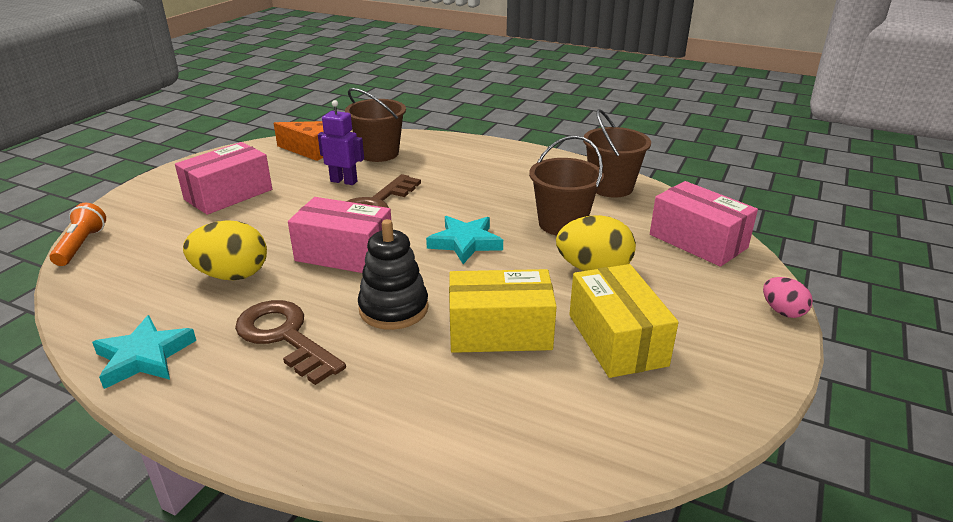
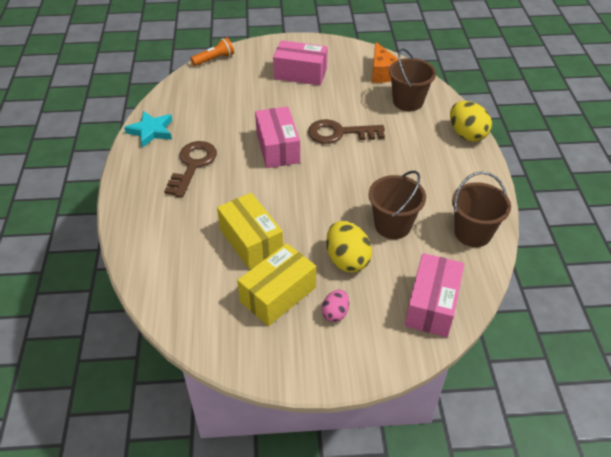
camera: 60 degrees right, 15 degrees up
(232, 275) = (227, 120): yellow egg -> yellow egg (466, 134)
(344, 181) = (356, 106): purple robot -> none
(393, 308) = (242, 191): black stacking toy -> none
(465, 243) = (330, 190): turquoise star -> none
(782, 311) = (371, 373): pink egg -> pink egg (335, 313)

